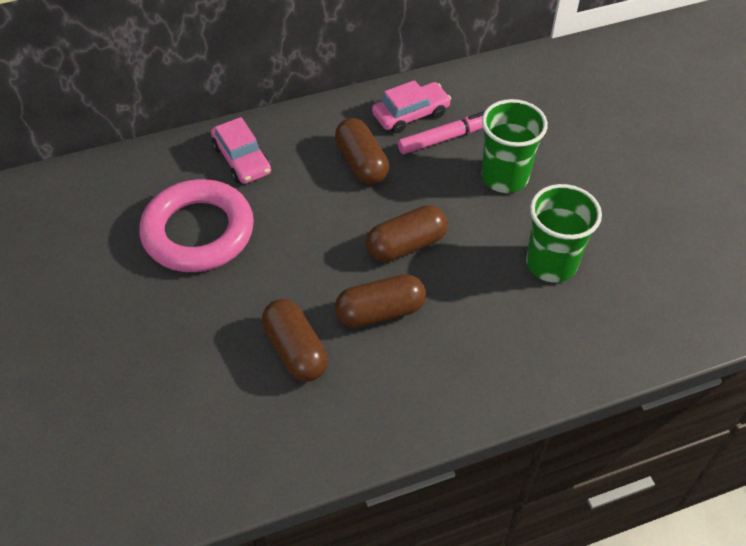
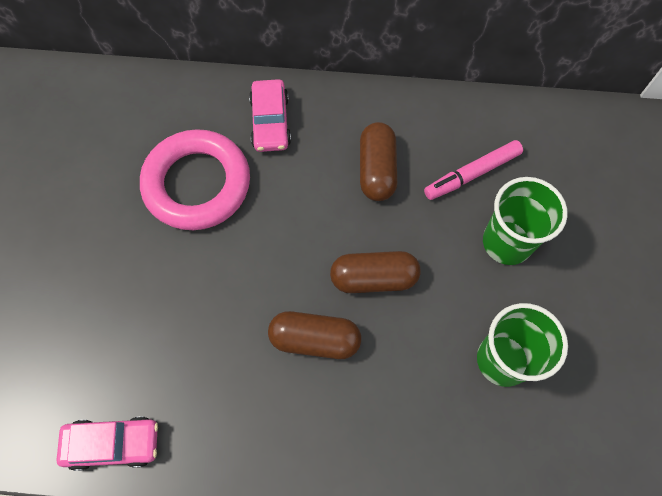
camera: 25 degrees right, 15 degrees up
(295, 350) = (221, 345): brown capsule -> none
(411, 114) = (450, 133): pink car -> pink car (113, 444)
(446, 138) = (472, 174): pink marker -> pink marker turned 150 degrees clockwise

